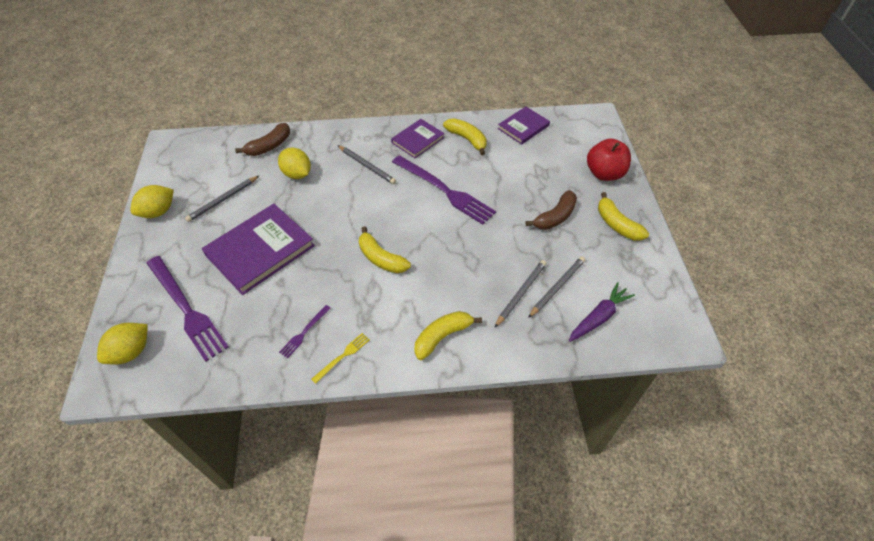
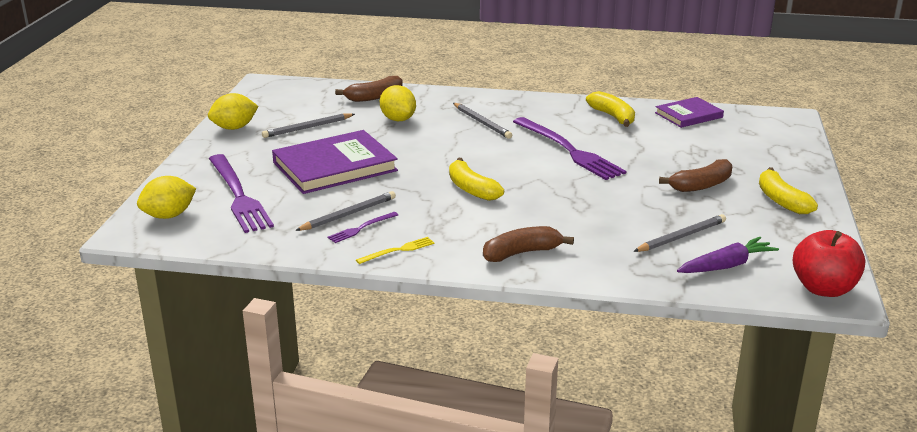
camera: 15 degrees right, 25 degrees down
(418, 140) = (551, 111): purple book -> none
(442, 337) = (522, 253): yellow banana -> brown banana
(520, 293) = (632, 235): grey pencil -> grey pencil (348, 214)
(604, 173) = (781, 161): red apple -> red apple (823, 289)

